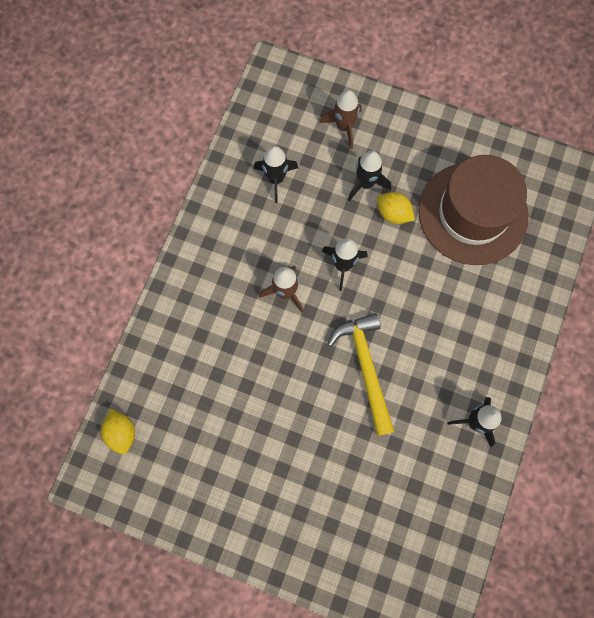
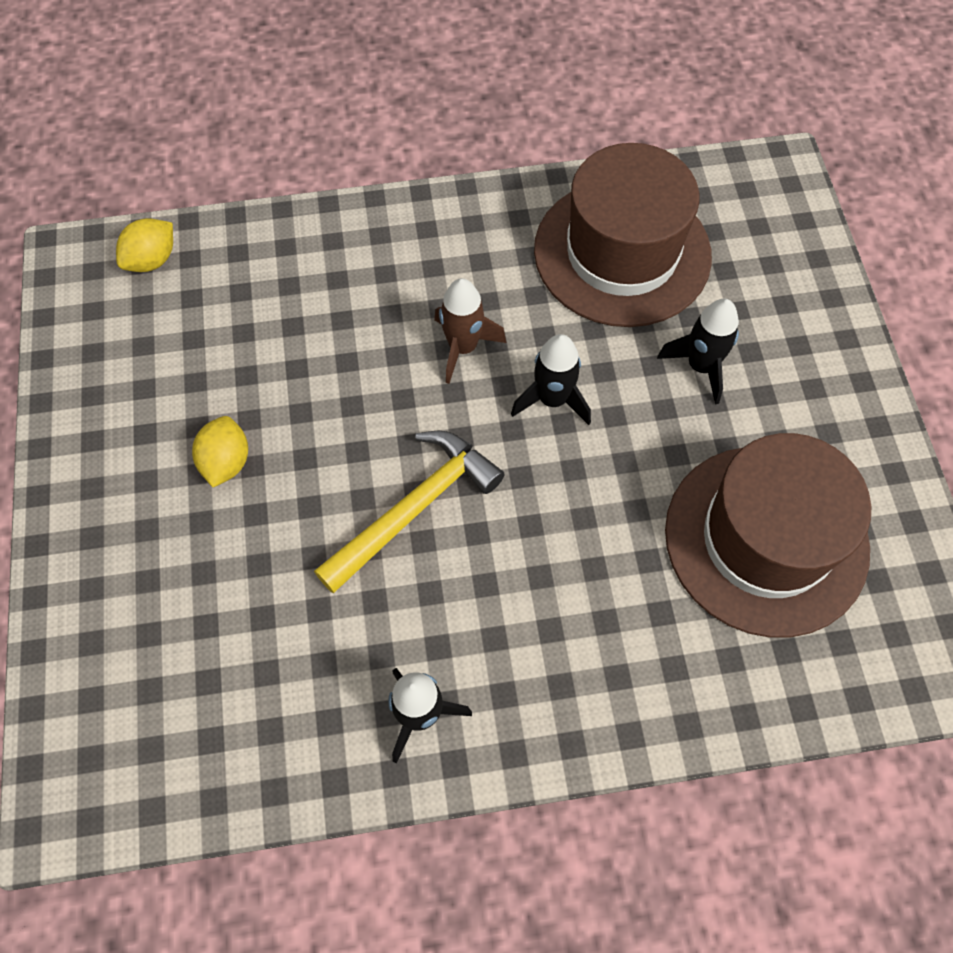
camera: 60 degrees right, 10 degrees down
(276, 179) = (622, 253): black rocket -> brown hat
(344, 127) = (766, 295): brown rocket -> none
(393, 214) = (681, 426): yellow lemon -> yellow lemon (226, 462)

